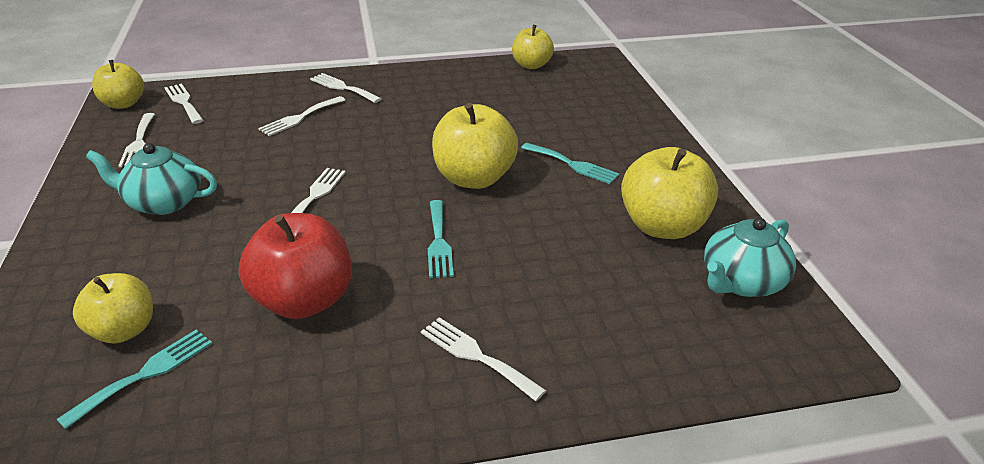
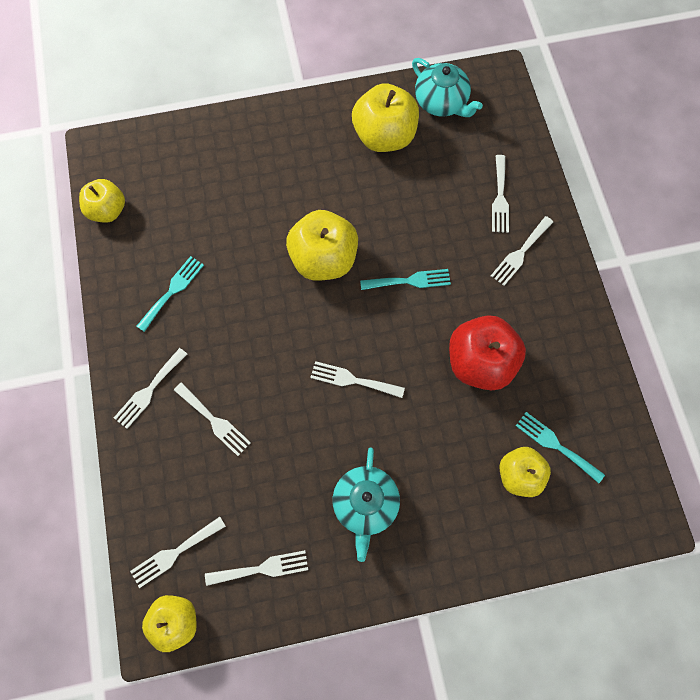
camera: 90 degrees left, 35 degrees up
(572, 164) = (302, 186): turquoise fork -> turquoise fork (172, 291)
(578, 338) = (500, 198): none -> white fork

